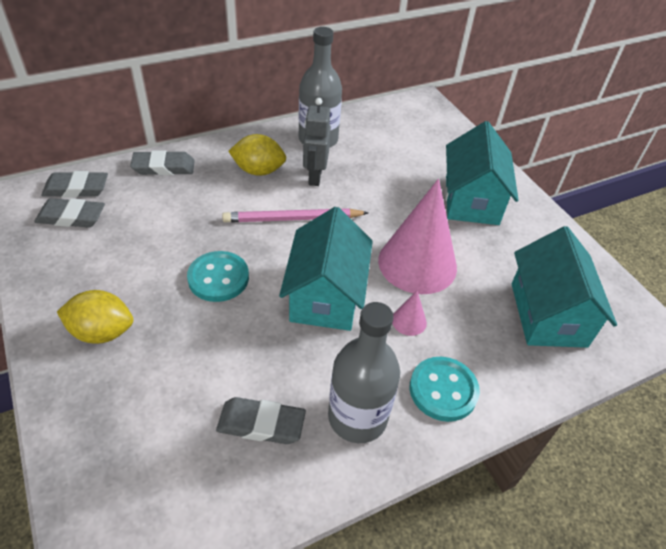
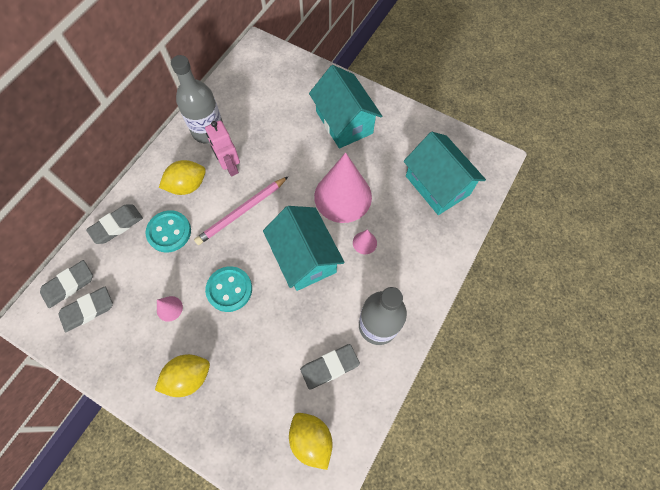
camera: 30 degrees left, 20 degrees up
(144, 259) = (169, 308): none -> pink cone
(170, 490) = (311, 439): none -> yellow lemon
(314, 176) = (230, 166): grey robot -> pink robot
(443, 390) = (411, 276): turquoise button -> turquoise button (169, 232)

